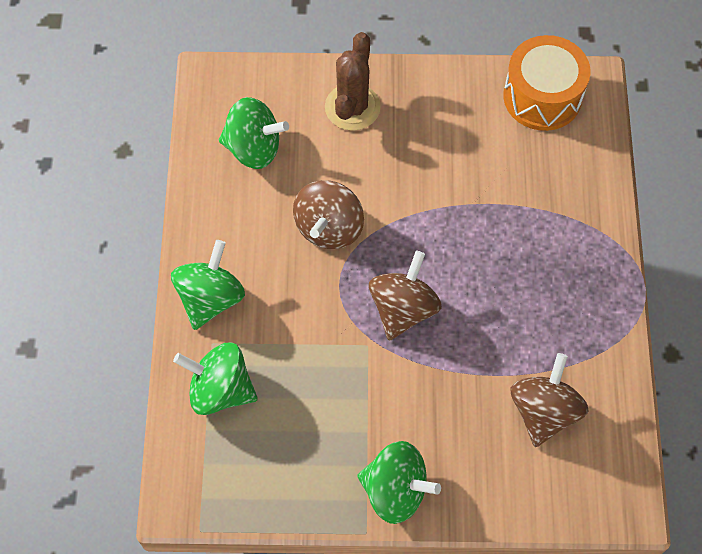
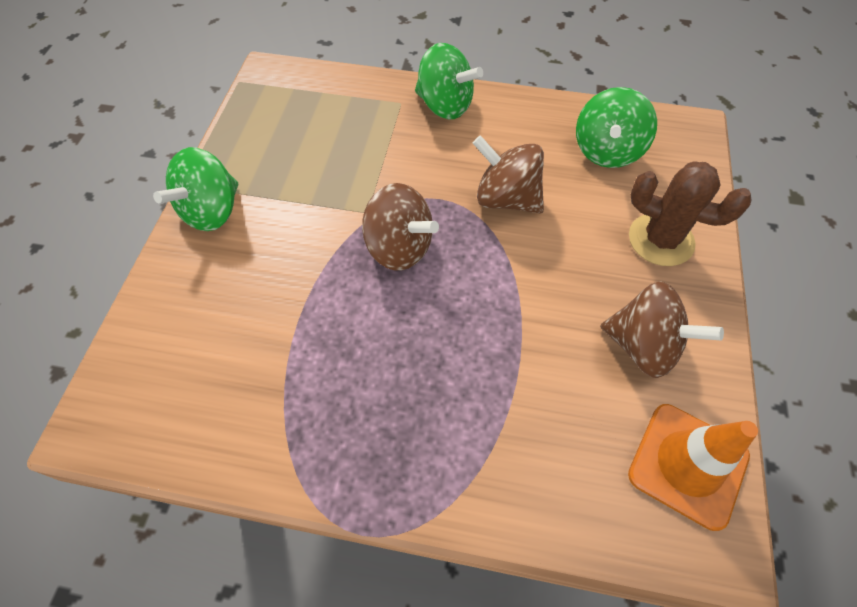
camera: 100 degrees right, 5 degrees down
(220, 389) = (355, 104): green spinning top -> none
(542, 97) = (688, 464): orange drum -> orange traffic cone
(544, 411) = (238, 361): brown spinning top -> brown spinning top (643, 346)

